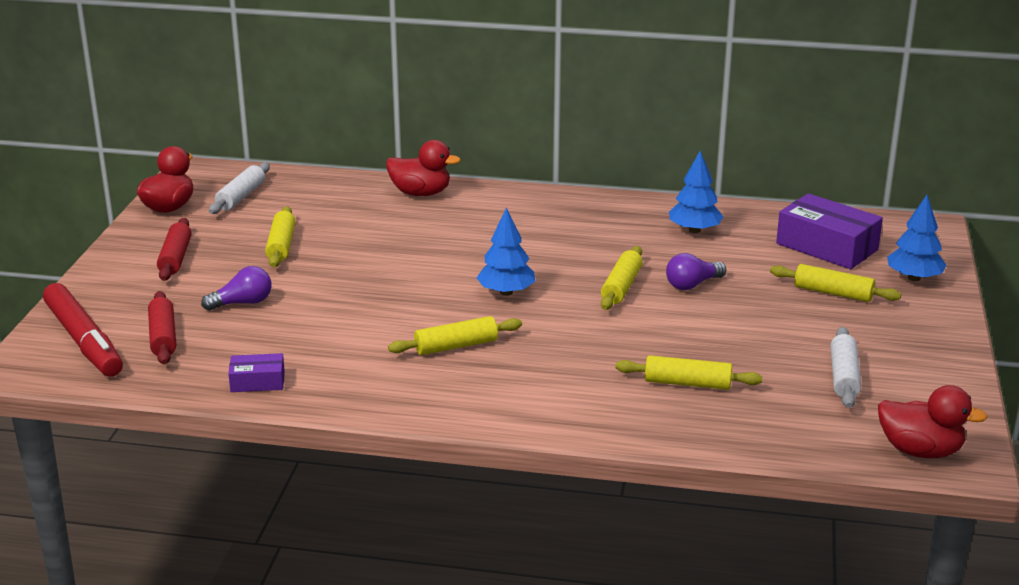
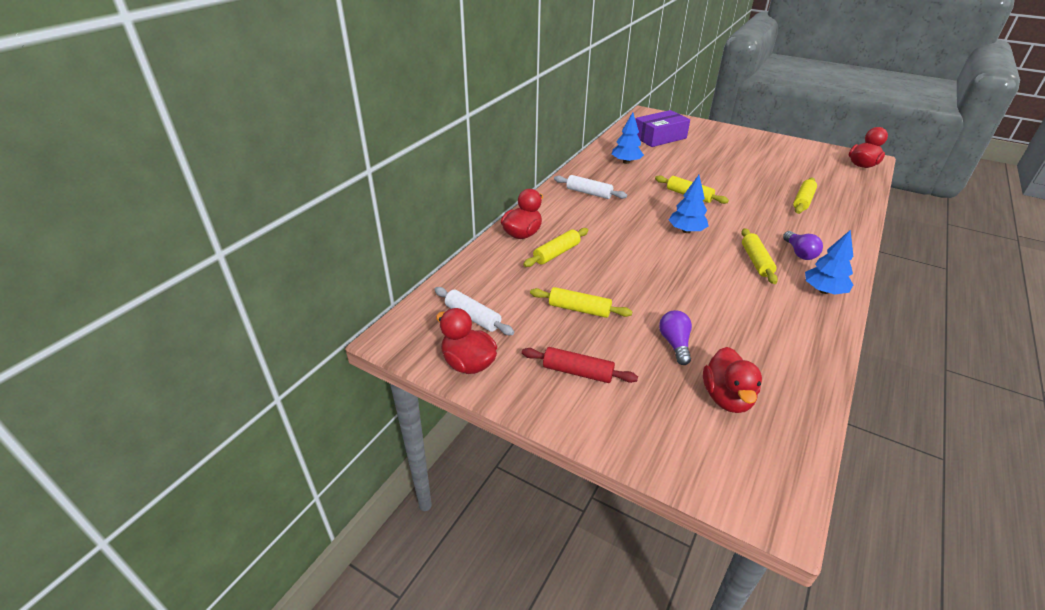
camera: 70 degrees left, 10 degrees up
(84, 341) = (728, 453): red marker -> none
(163, 337) = (727, 398): red rolling pin -> red duck
(257, 382) = (804, 354): purple box -> none
(692, 284) = (692, 176): purple light bulb -> purple light bulb (799, 253)
(833, 293) = (710, 147): yellow rolling pin -> yellow rolling pin (556, 253)
(843, 376) = (795, 164): white rolling pin -> white rolling pin (589, 193)
(914, 278) = (699, 128): blue tree -> blue tree (823, 291)

